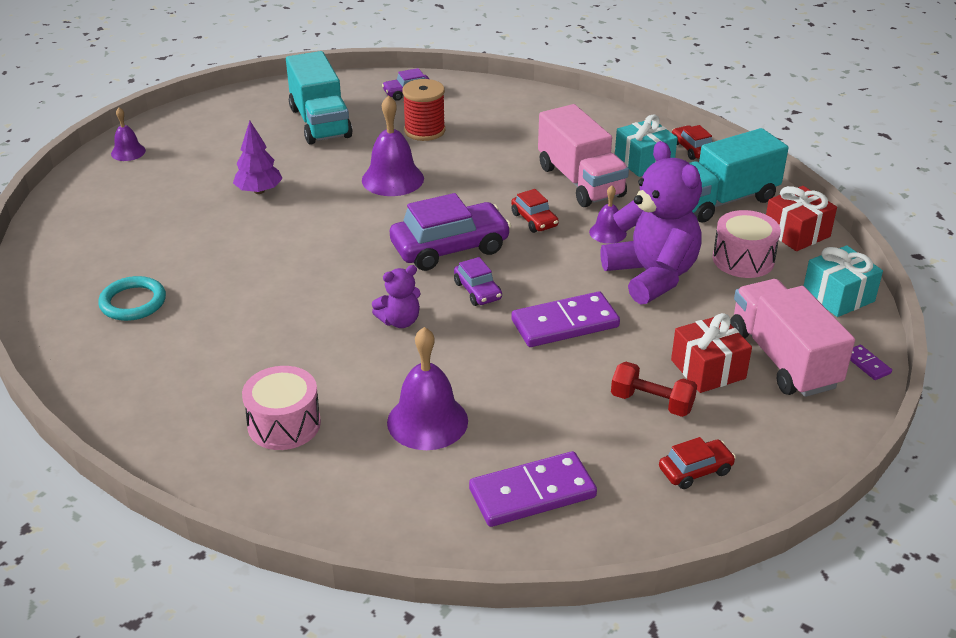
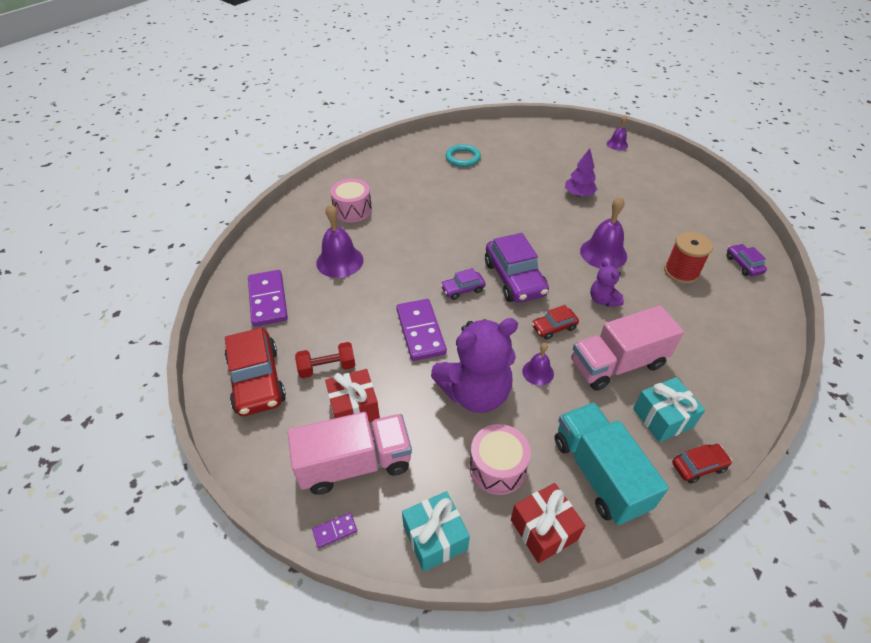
camera: 95 degrees right, 10 degrees up
(320, 122) = (677, 218): turquoise truck -> none
(400, 321) = (434, 253): purple teddy bear -> purple teddy bear (603, 300)
(652, 402) = (327, 368): red dumbbell -> red dumbbell turned 45 degrees clockwise
(695, 470) = (257, 380): red car -> red car, size x1.96

